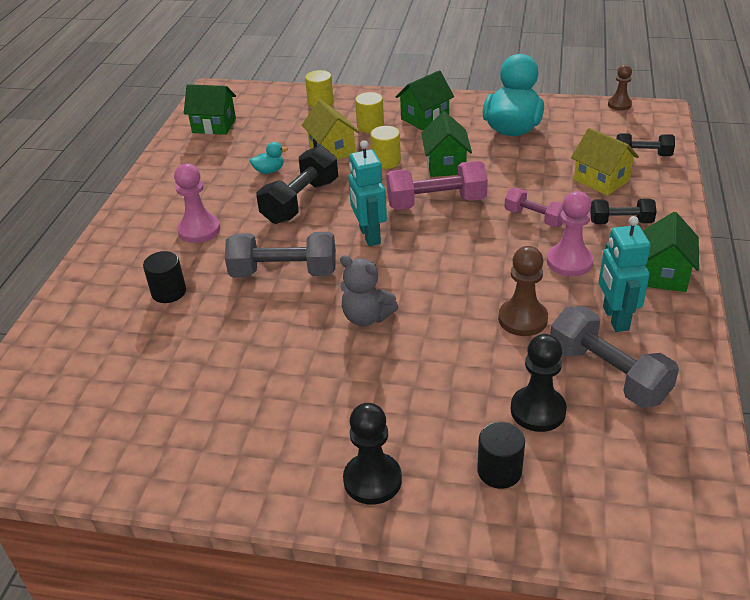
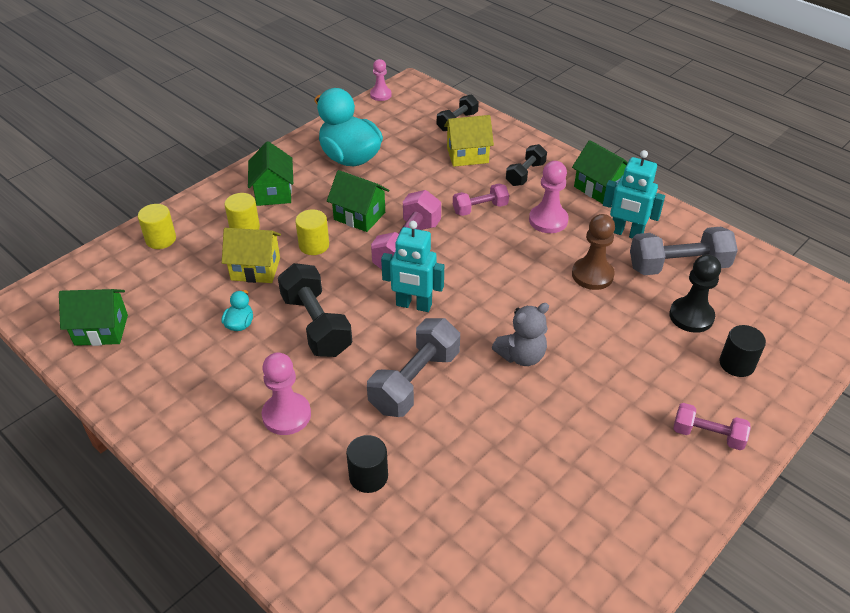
camera: 60 degrees left, 5 degrees up
(214, 126) = (101, 330): green house -> green house turned 45 degrees clockwise
(372, 480) = (707, 435): black pawn -> pink dumbbell
(619, 104) = (380, 95): brown pawn -> pink pawn

